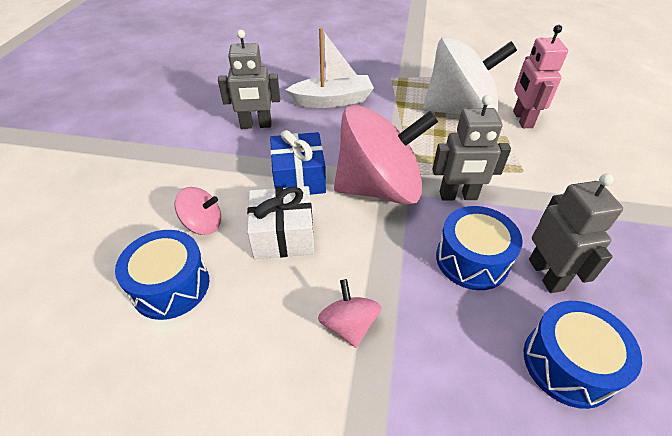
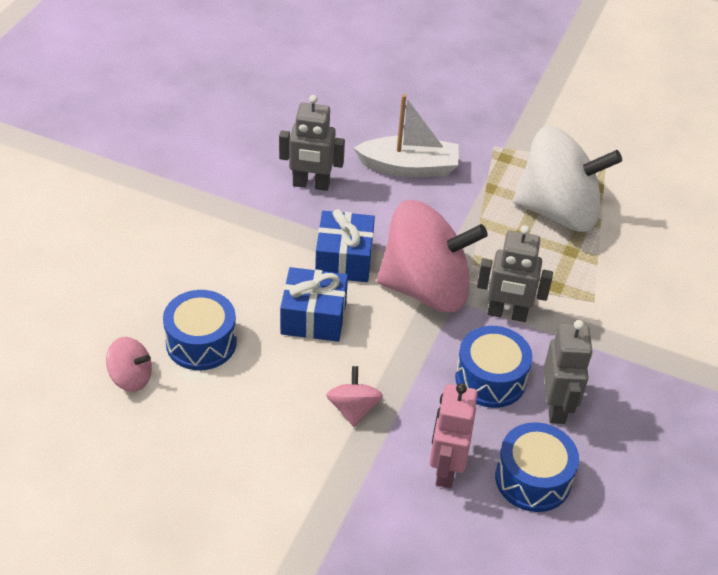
camera: 10 degrees right, 0 degrees up
(203, 224) = (237, 290): pink spinning top -> pink spinning top (131, 377)
(283, 235) = (313, 317): white gift -> blue gift
(522, 119) = (629, 238): pink robot -> pink robot (445, 469)

